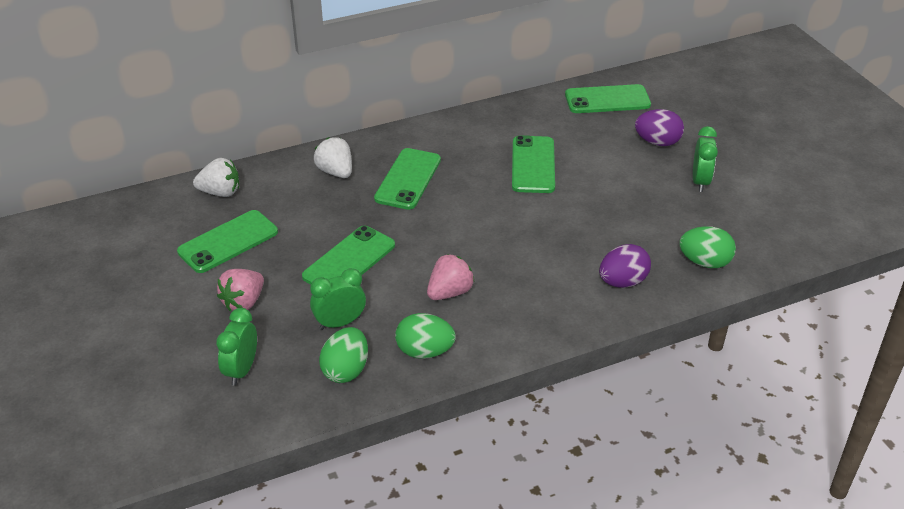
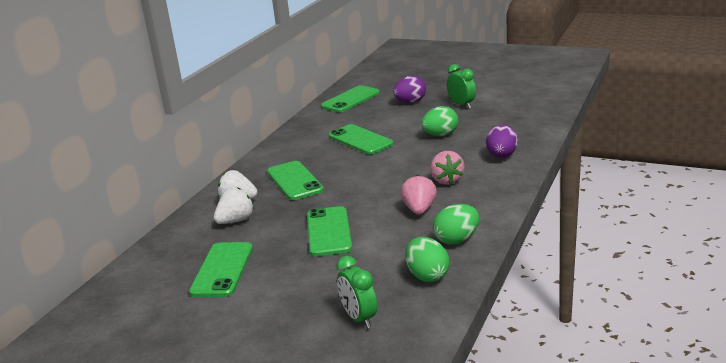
camera: 40 degrees left, 15 degrees down
(220, 192) = (167, 252): white strawberry -> white strawberry (236, 221)
(244, 302) = (294, 289): pink strawberry -> pink strawberry (446, 180)
(340, 323) = (380, 259): green clock -> none
(704, 262) = (524, 129): green egg -> green egg (440, 135)

